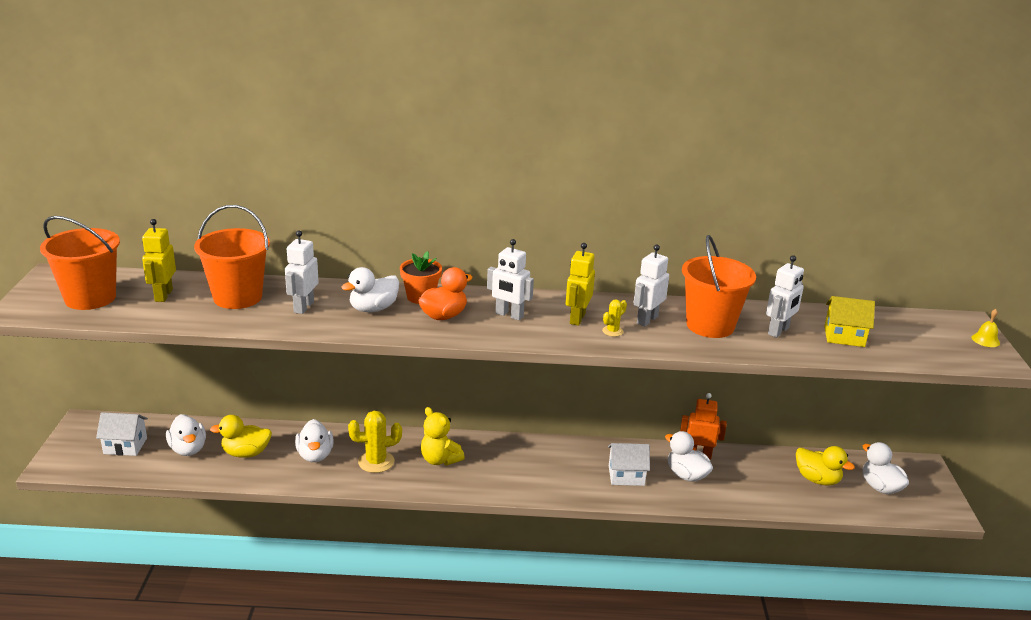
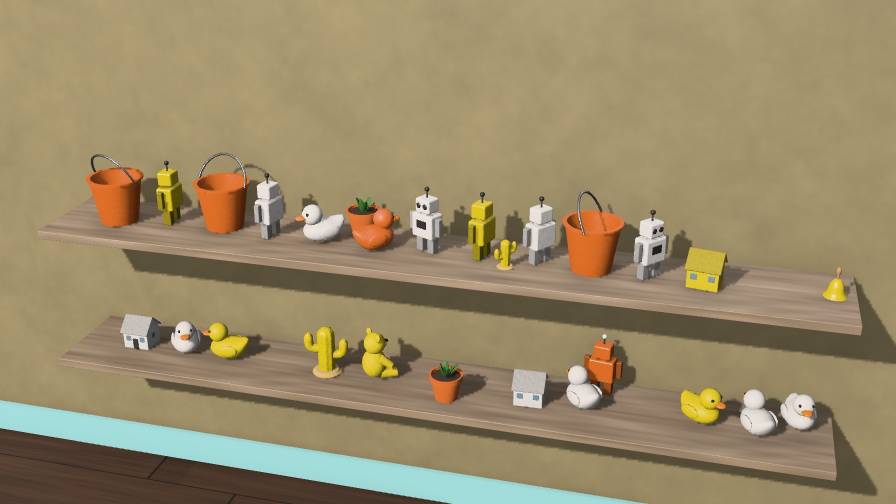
camera: 15 degrees right, 5 degrees down
(315, 455) = (281, 362): white duck -> white duck (797, 425)
(531, 483) = (446, 397): none -> orange flower pot

